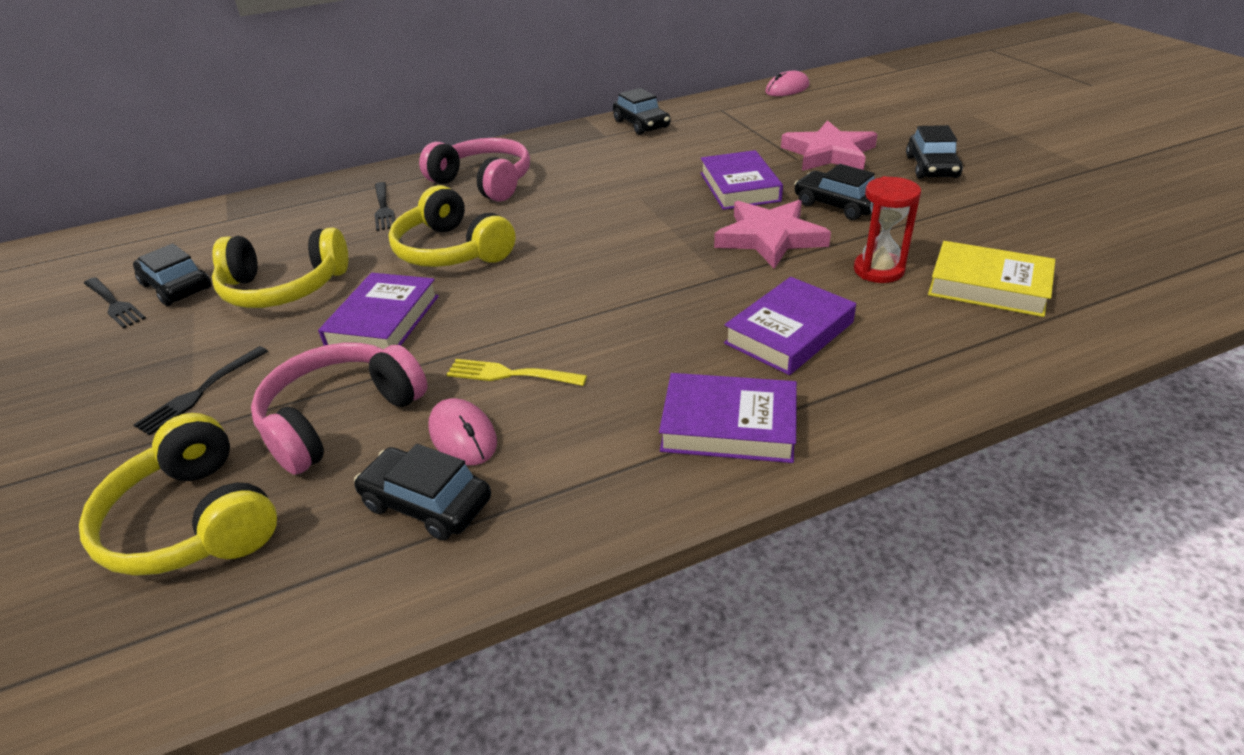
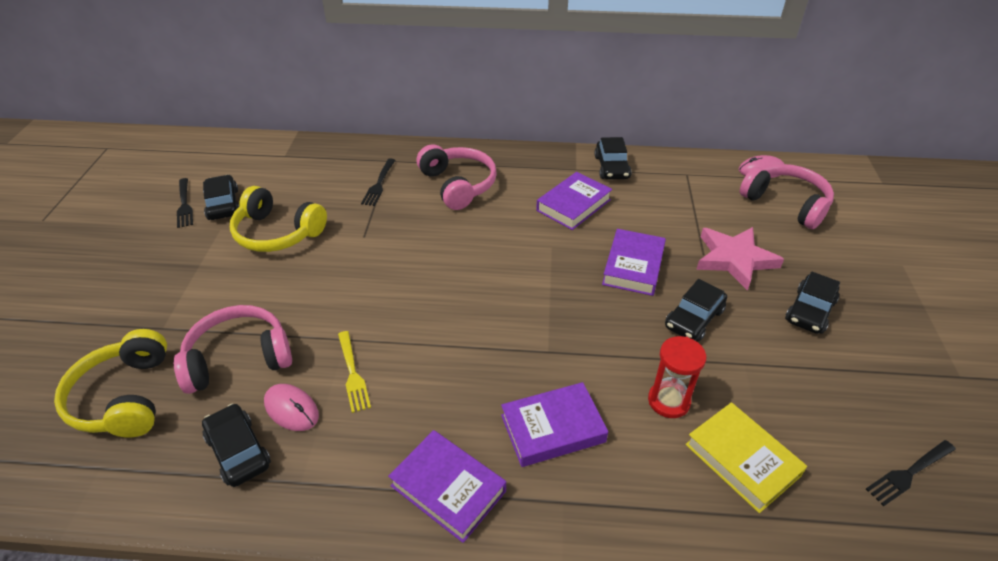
camera: 25 degrees right, 5 degrees up
(201, 392) = (184, 300): black fork -> black fork (909, 473)
(383, 321) = (312, 289): purple book -> purple book (573, 205)
(452, 250) = (393, 243): yellow headphones -> none
(463, 435) = (291, 409): pink mouse -> pink mouse turned 45 degrees counterclockwise
(511, 374) = (352, 373): yellow fork -> yellow fork turned 150 degrees counterclockwise
(769, 238) = (613, 329): pink star -> none
(833, 104) = (786, 204): none -> pink headphones
(837, 205) = (694, 318): black car -> black car turned 120 degrees counterclockwise

